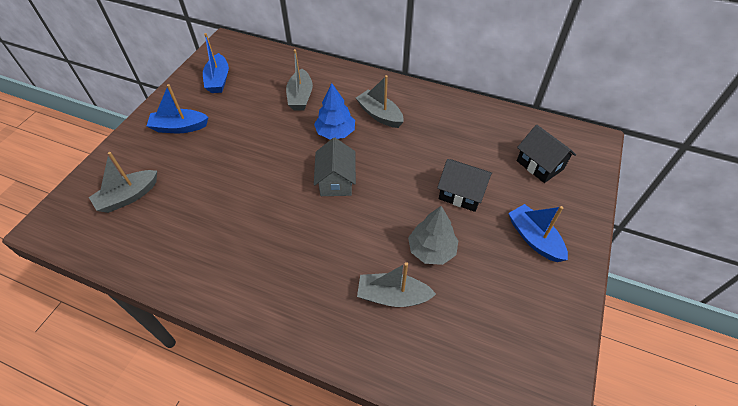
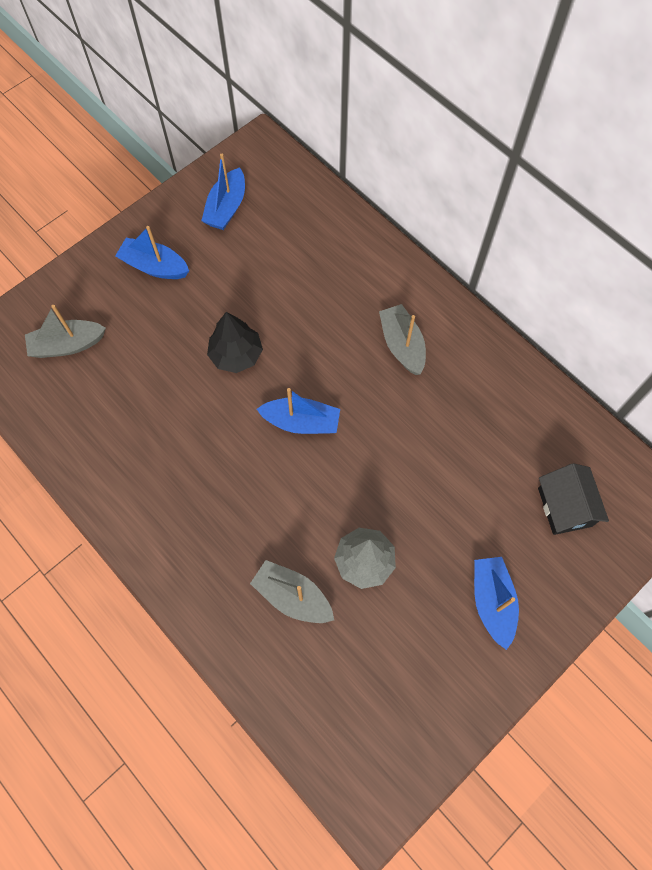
camera: 25 degrees right, 15 degrees up
(267, 158) = (236, 354): none -> black tree
(300, 97) = (316, 275): grey boat -> none
(335, 132) = (333, 350): blue tree -> none
(336, 181) = (301, 422): grey house -> blue boat
(461, 194) = (440, 504): black house -> none

